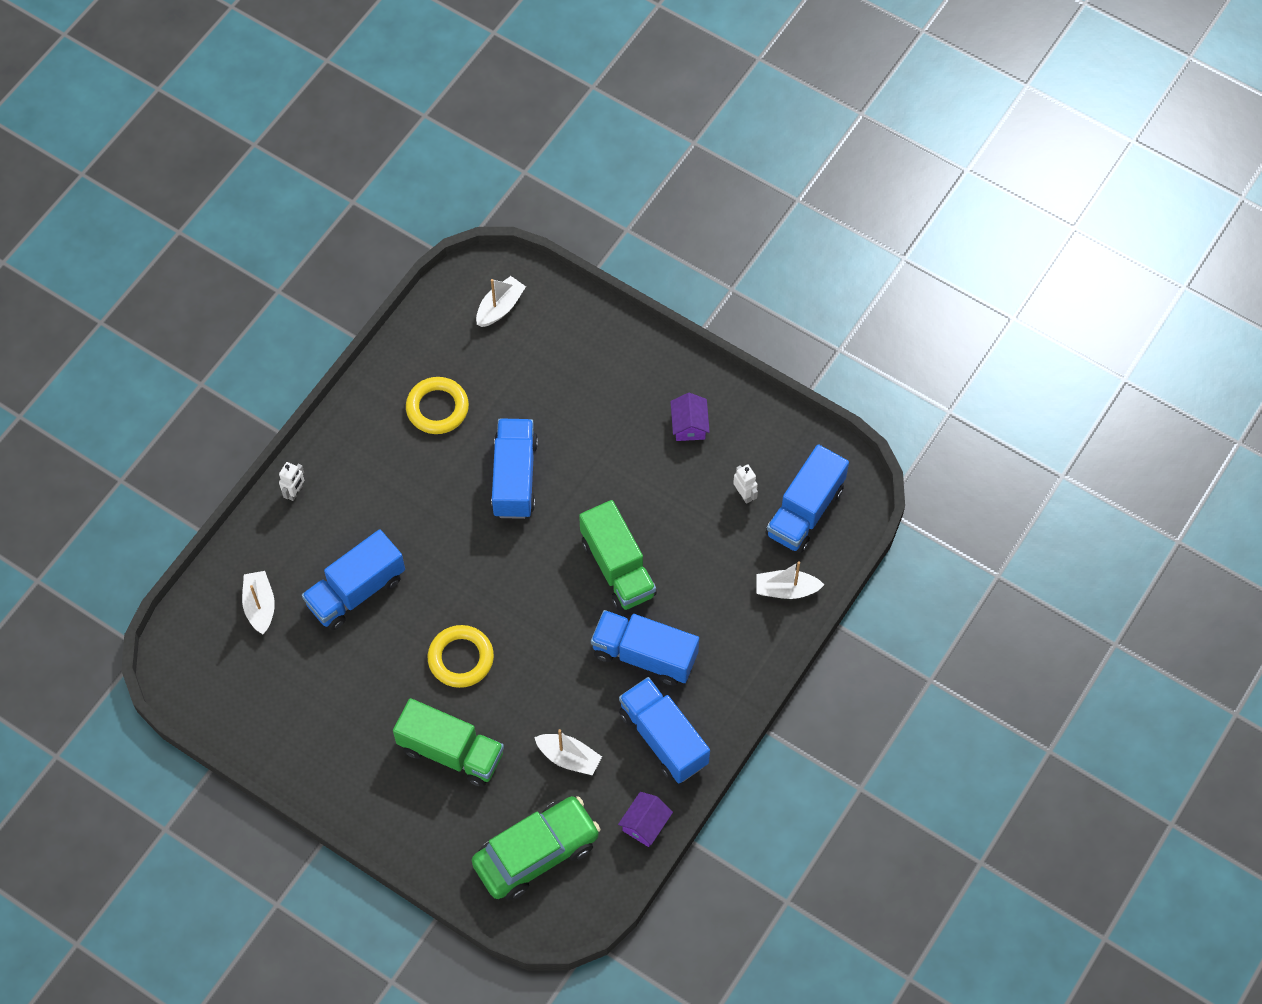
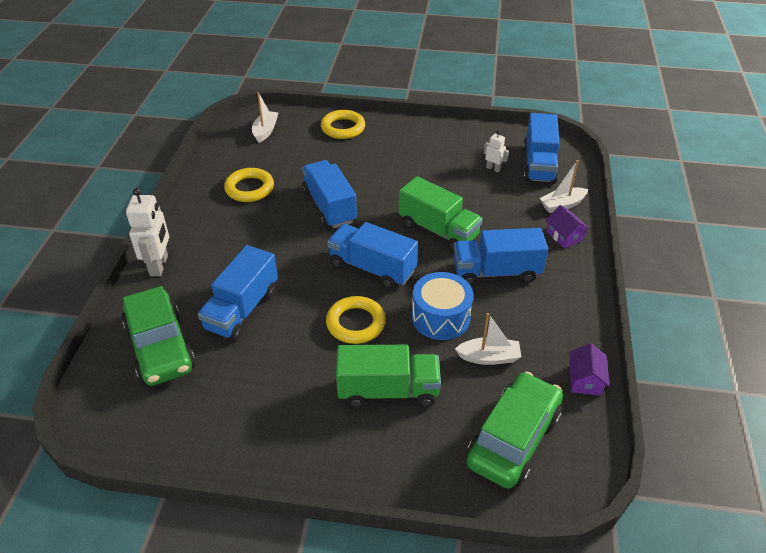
camera: 25 degrees left, 20 degrees down
(260, 606) = (160, 347): white boat -> green car
(295, 492) = (159, 265): white robot -> white robot, size x1.86
(550, 688) = (440, 317): none -> blue drum
(600, 341) = (343, 128): none -> yellow ring
(663, 738) = (551, 317): blue truck -> blue truck (372, 268)
(689, 425) = (430, 148): purple house -> purple house (564, 236)

